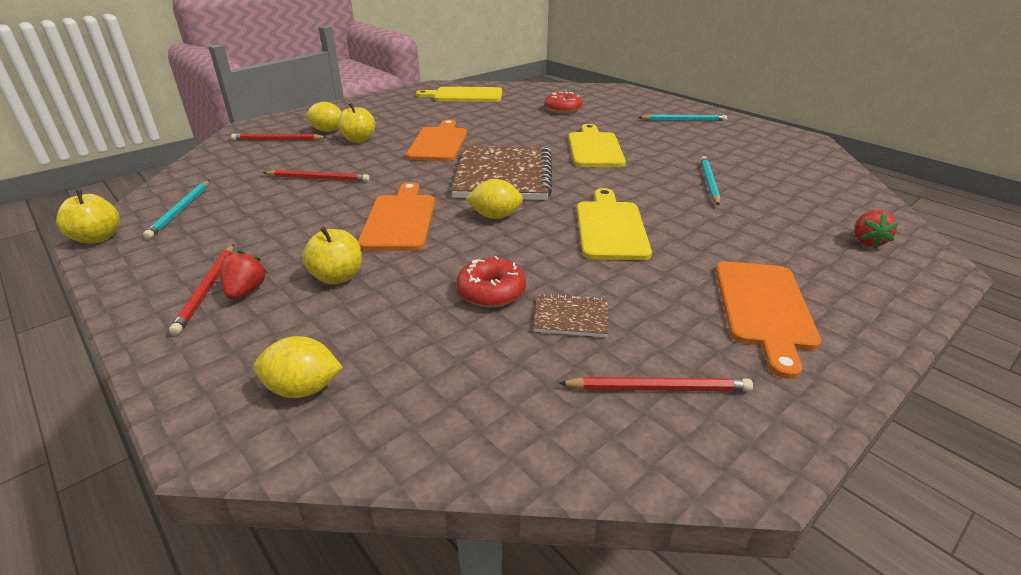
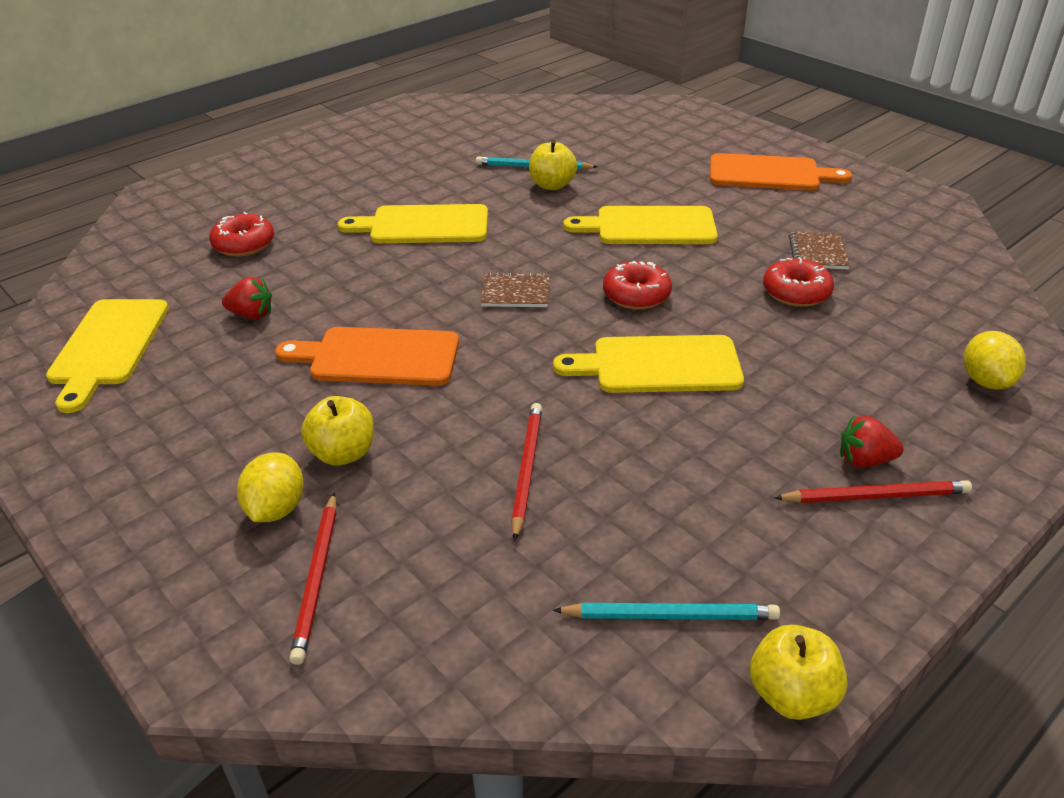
camera: 90 degrees left, 5 degrees up
(337, 277) = (807, 393): yellow apple -> yellow apple (552, 185)
(400, 220) = (658, 365): orange cutting board -> yellow cutting board
(495, 216) = (636, 295): yellow lemon -> red donut
(503, 176) = (515, 292): brown notebook -> brown notebook, size x0.43
(657, 388) = (887, 222): red pencil -> none
(683, 120) = (329, 160): turquoise pencil -> none
(867, 241) = (651, 120): red strawberry -> red strawberry (251, 315)

